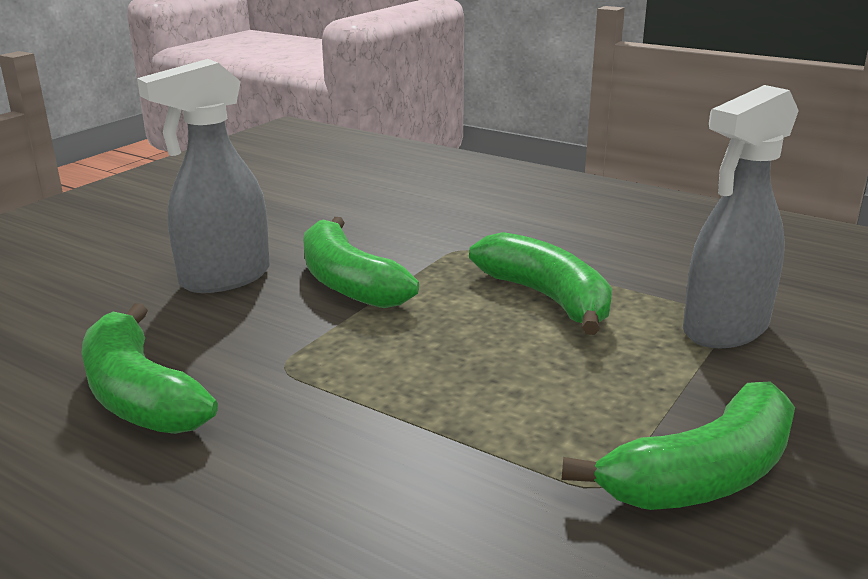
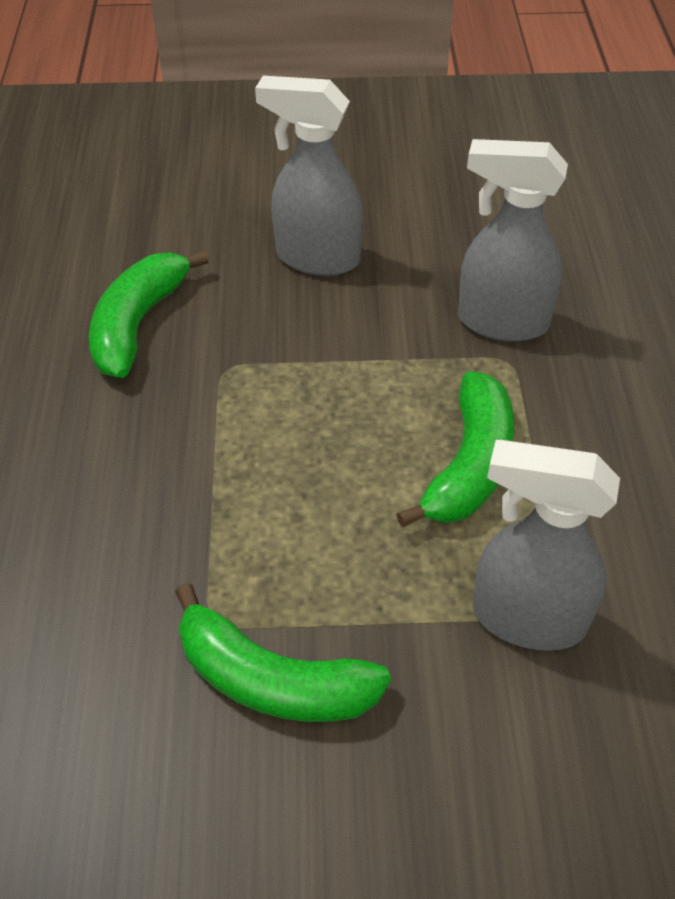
camera: 55 degrees right, 25 degrees up
(348, 282) = (376, 328): green banana -> none
(418, 237) = (501, 322): none -> grey spray bottle

